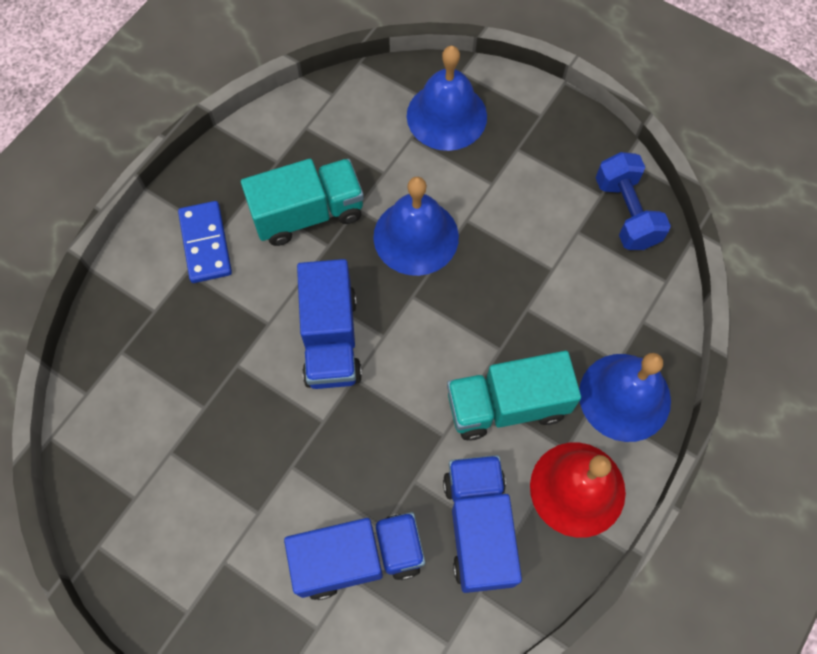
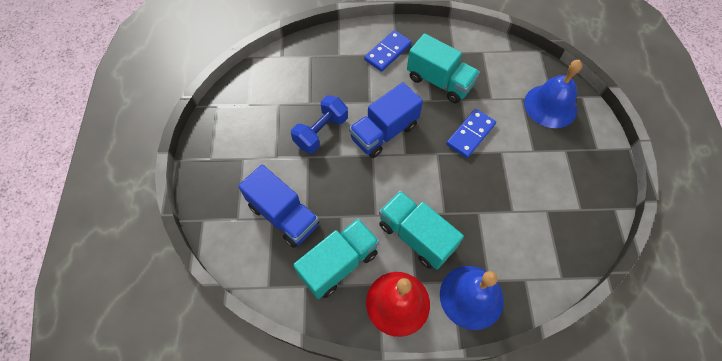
camera: 55 degrees right, 5 degrees down
(416, 236) = (470, 134): blue bell -> blue domino
(478, 528) = (339, 263): blue truck -> turquoise truck
(626, 213) = (582, 229): blue dumbbell -> blue dumbbell (321, 132)

